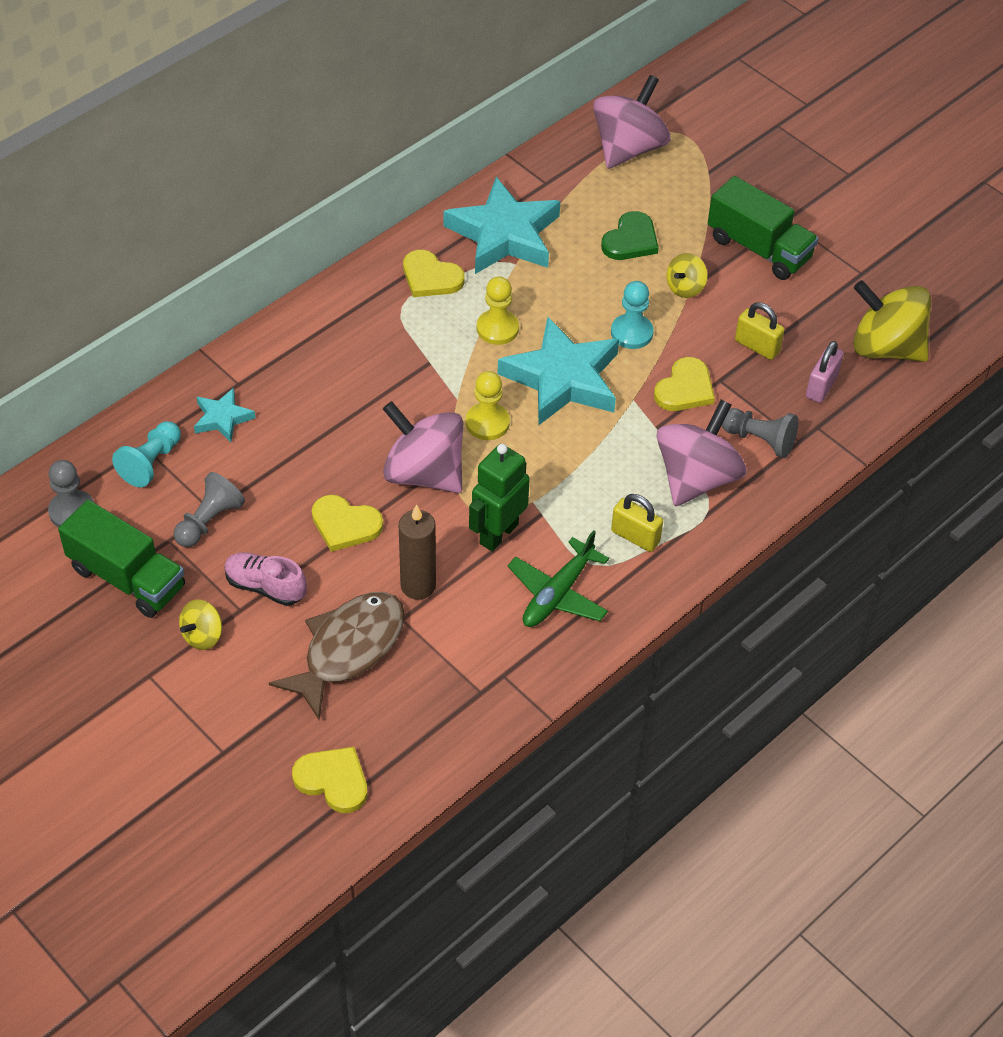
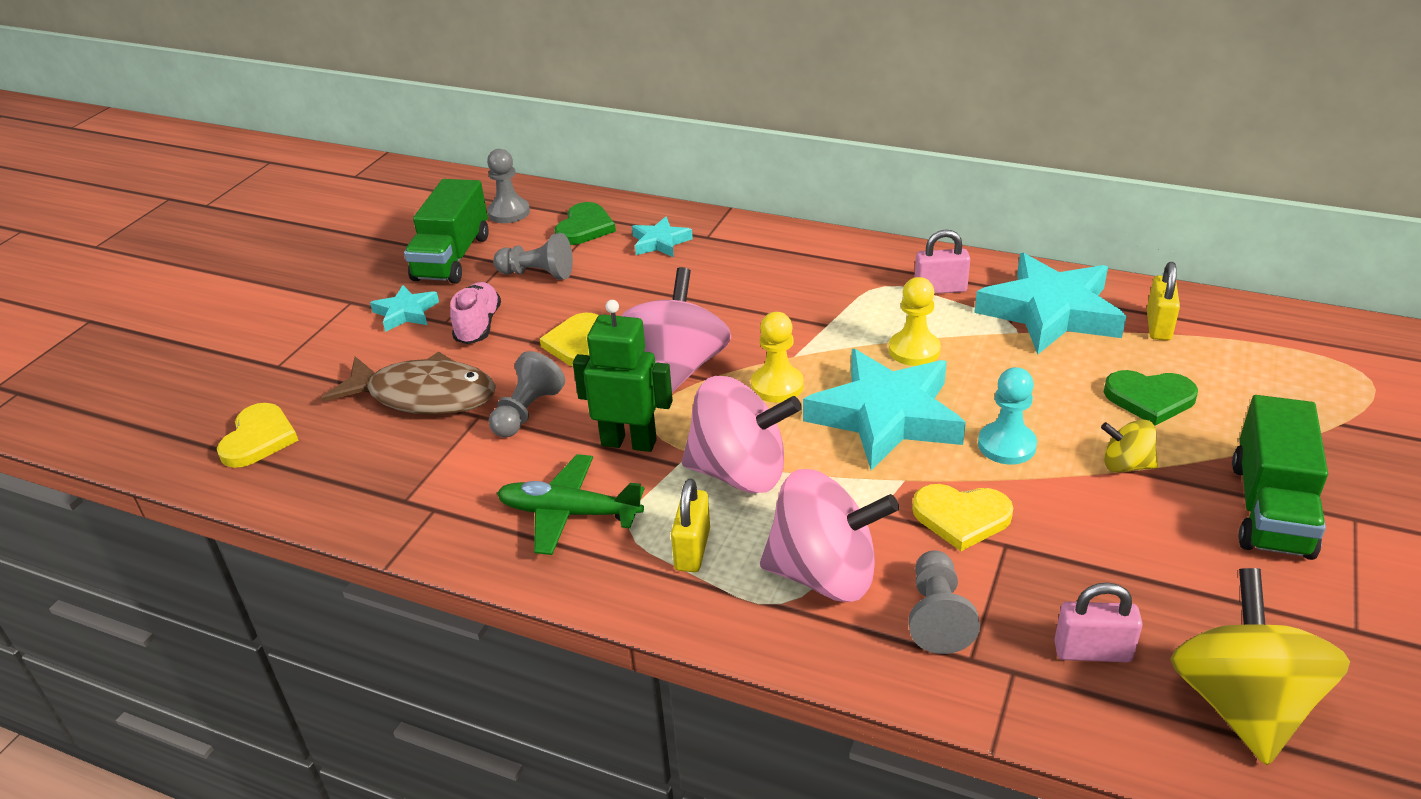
camera: 70 degrees right, 15 degrees down
(151, 463) = (585, 227): turquoise pawn -> green heart
(203, 635) = (406, 313): yellow spinning top -> turquoise star
(418, 586) = (527, 412): brown candle -> grey pawn
(431, 277) = (940, 289): yellow heart -> pink padlock
(628, 148) = (1289, 351): pink spinning top -> pink spinning top (739, 473)
(757, 346) = (1098, 561): yellow padlock -> yellow padlock (1158, 326)

